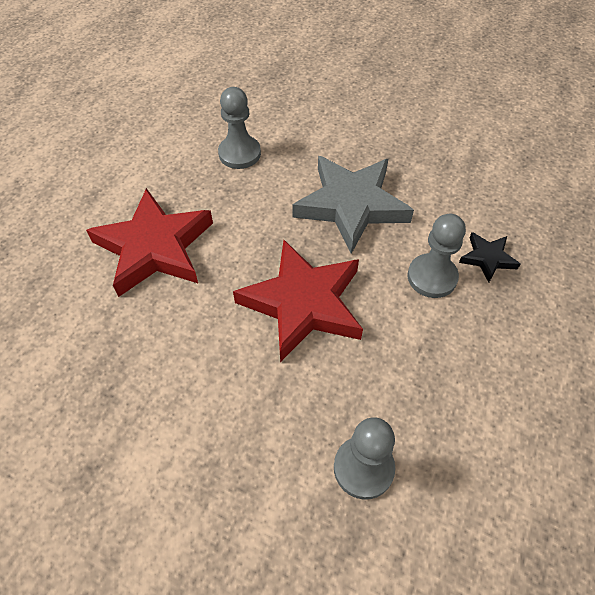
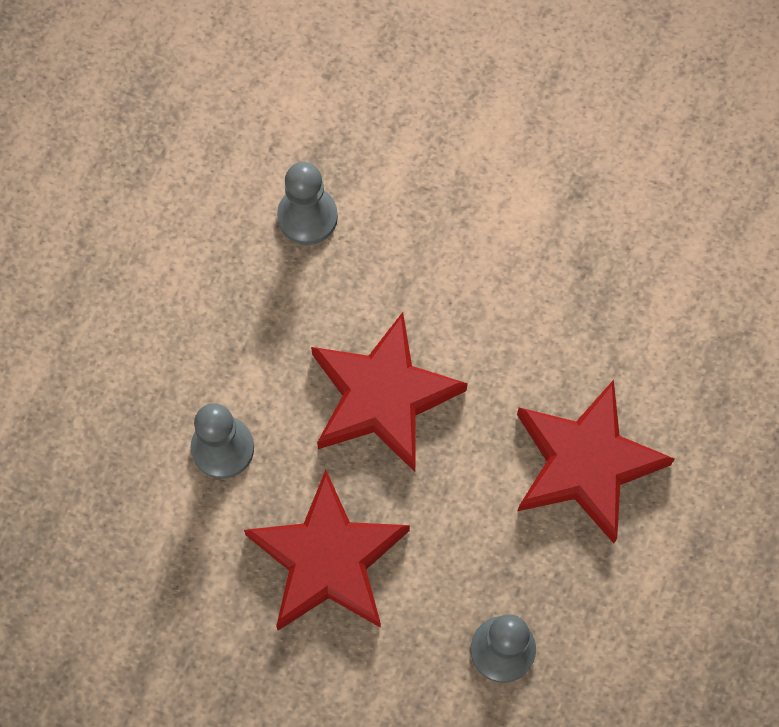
camera: 175 degrees right, 15 degrees up
(351, 205) = (328, 559): grey star -> red star
(487, 258) = (148, 483): black star -> none

